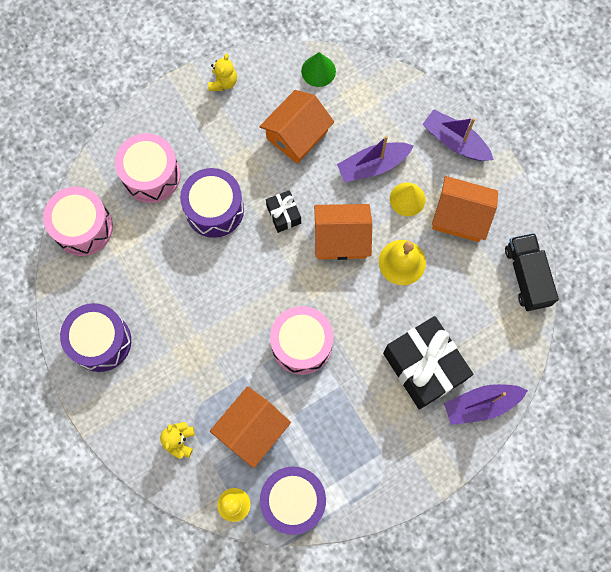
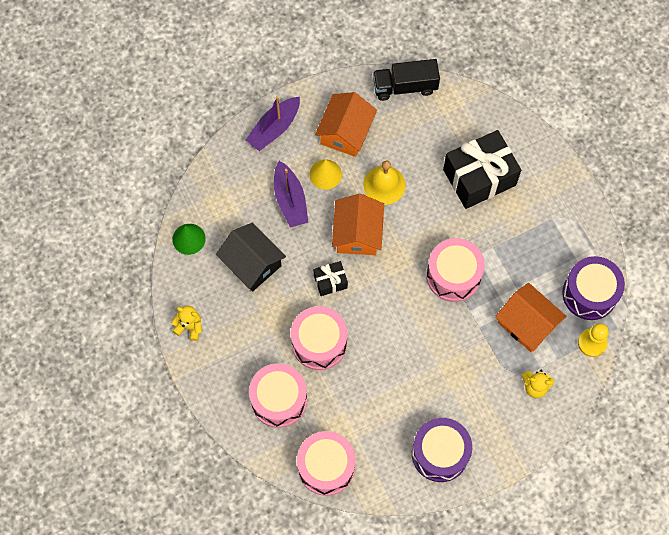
camera: 85 degrees left, 5 degrees down
(214, 209) = (319, 343): purple drum -> pink drum
(297, 135) = (252, 263): orange house -> black house
(481, 405) = (514, 136): purple boat -> none

